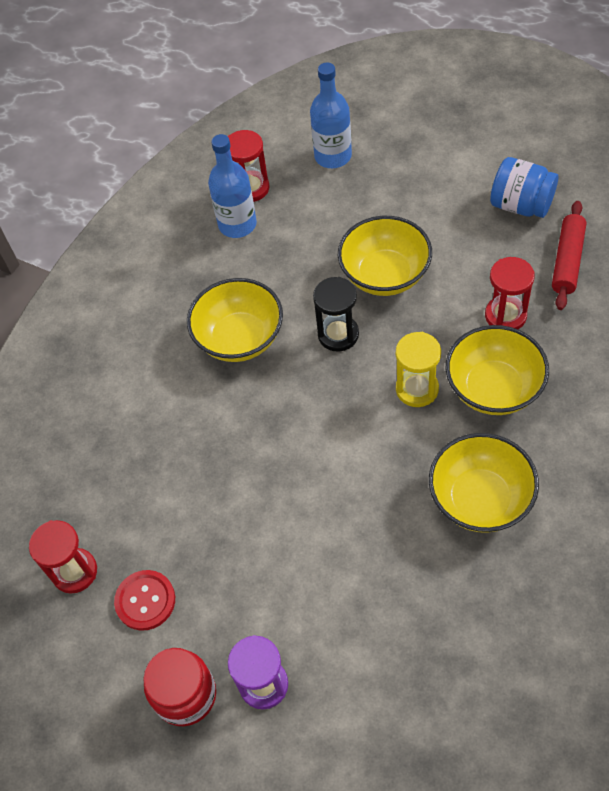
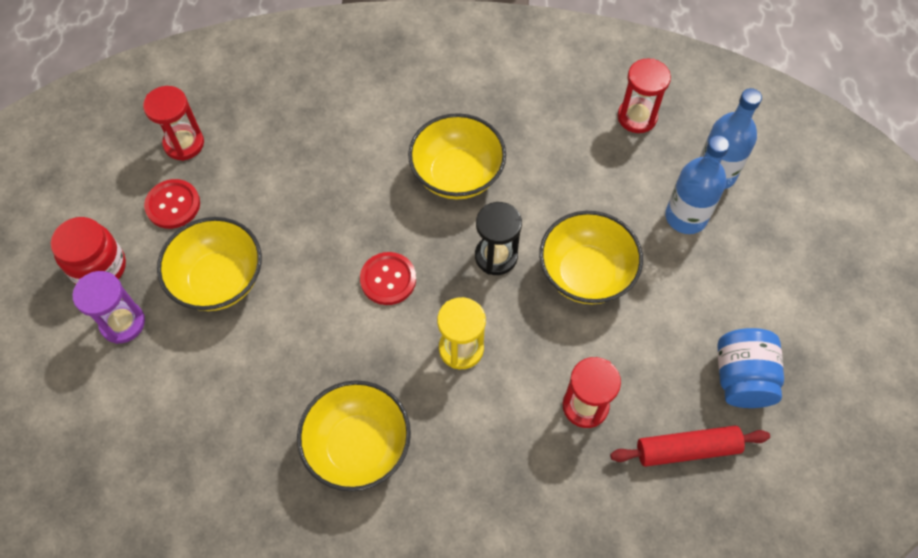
camera: 60 degrees right, 5 degrees up
(237, 224) = (587, 123): blue bottle -> blue bottle (686, 217)
(322, 426) = (388, 279): none -> red button
(493, 388) = (490, 421): yellow bowl -> yellow bowl (219, 280)

